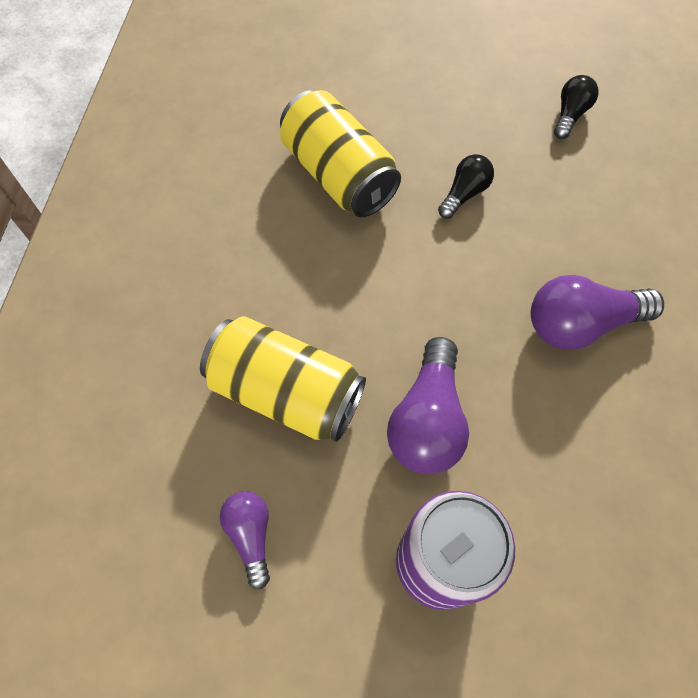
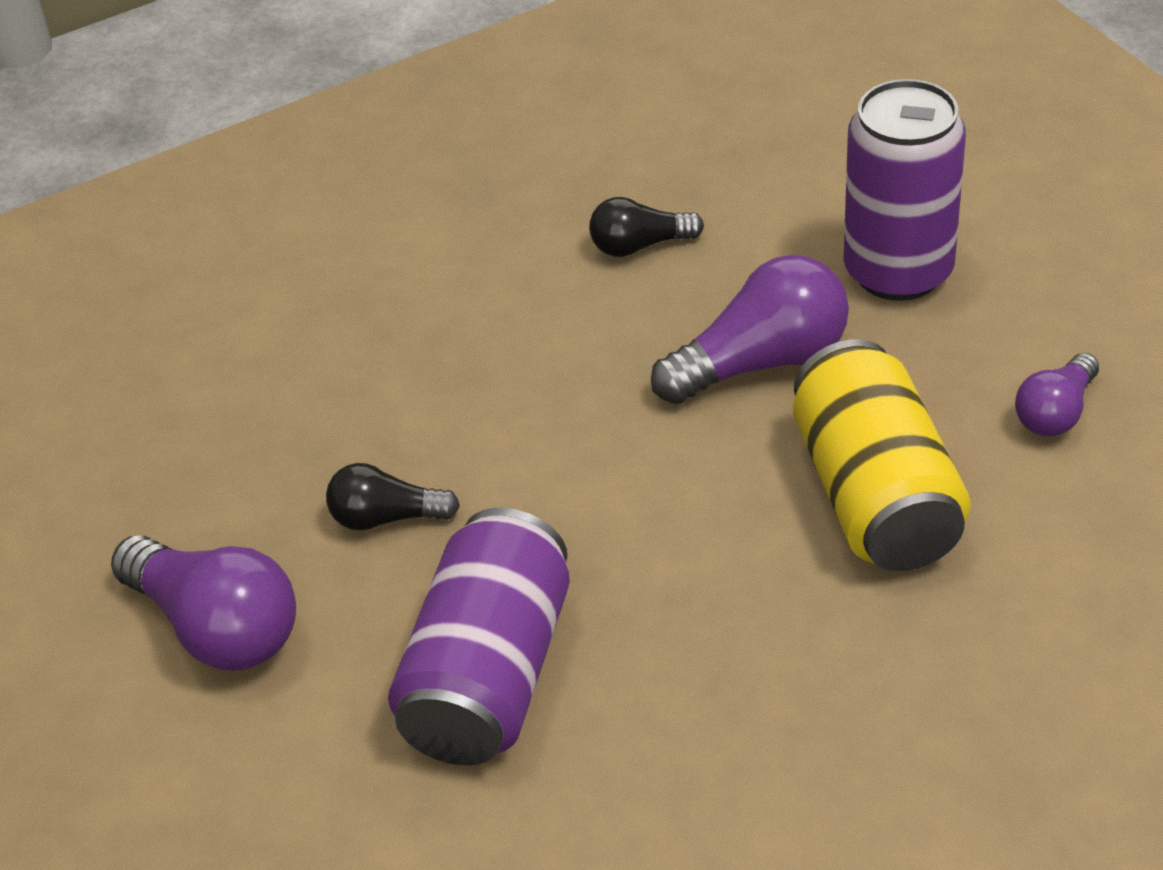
camera: 125 degrees left, 20 degrees down
(339, 175) = (488, 675): yellow can -> purple can
(570, 115) = (117, 492): black light bulb -> black light bulb (639, 245)
(580, 324) = (492, 313): purple light bulb -> purple light bulb (217, 628)

